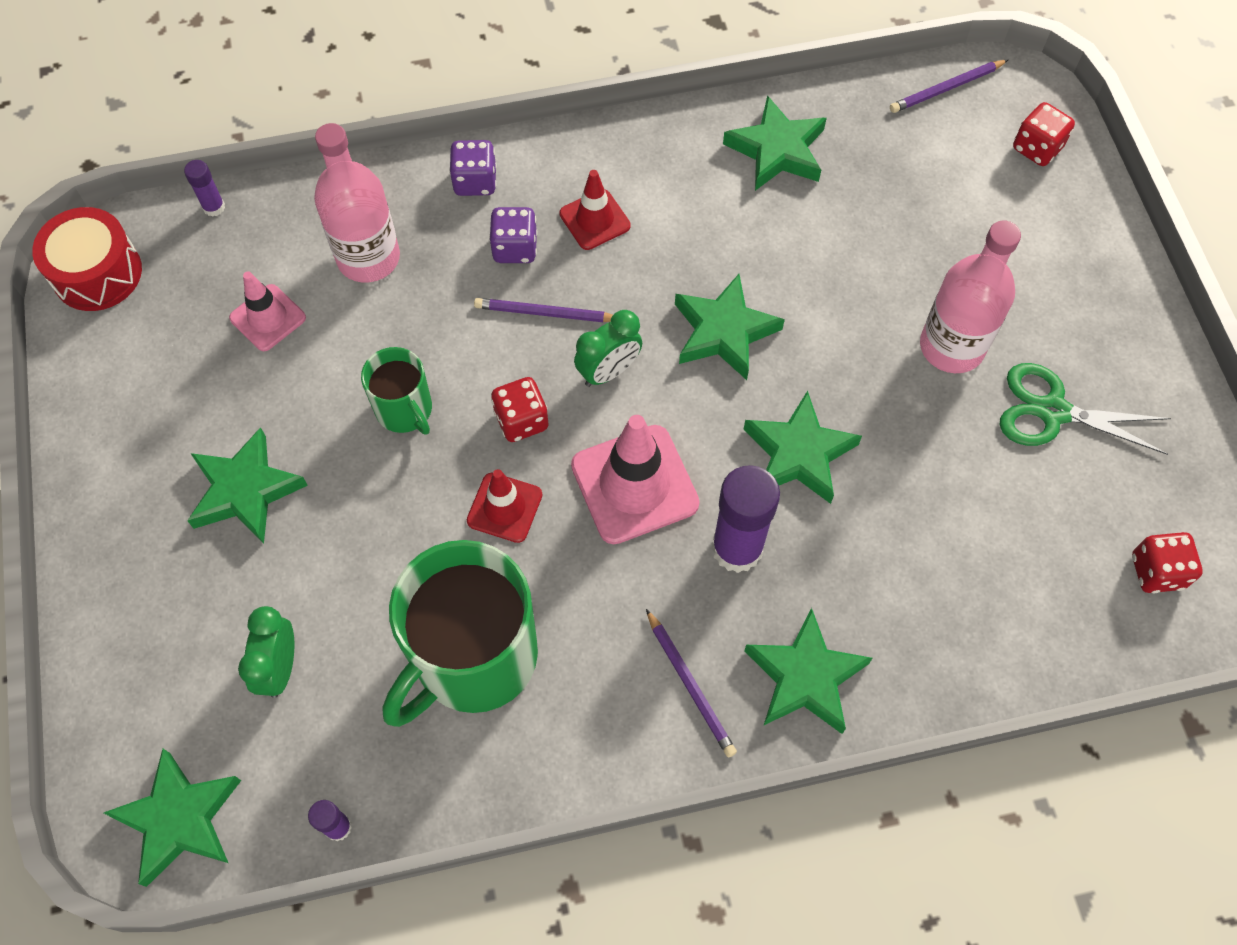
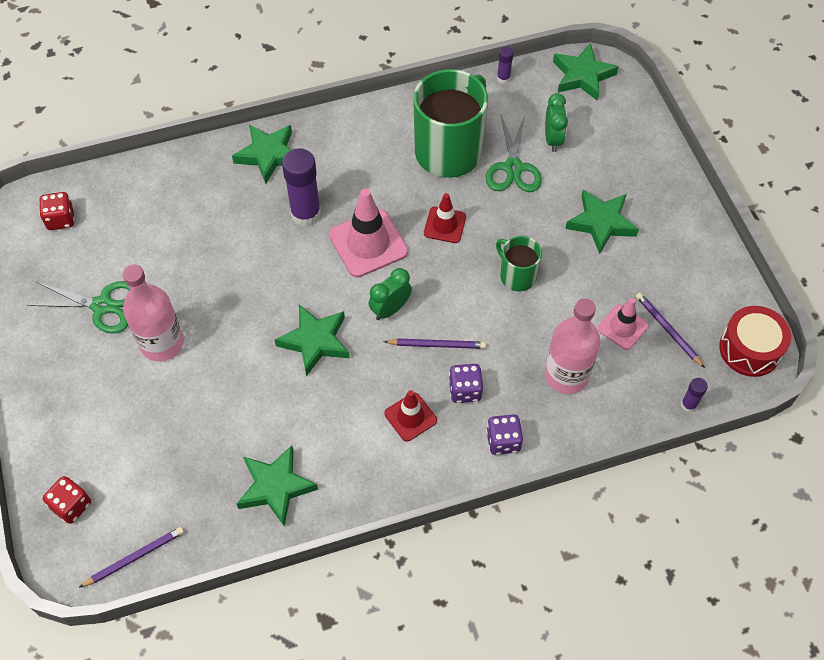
camera: 175 degrees right, 5 degrees down
(367, 611) = (513, 168): none -> green scissors
(521, 420) = (442, 275): red dice -> none
(690, 685) = (330, 147): purple pencil -> purple pencil (668, 330)
(799, 453) = (267, 268): green star -> none

